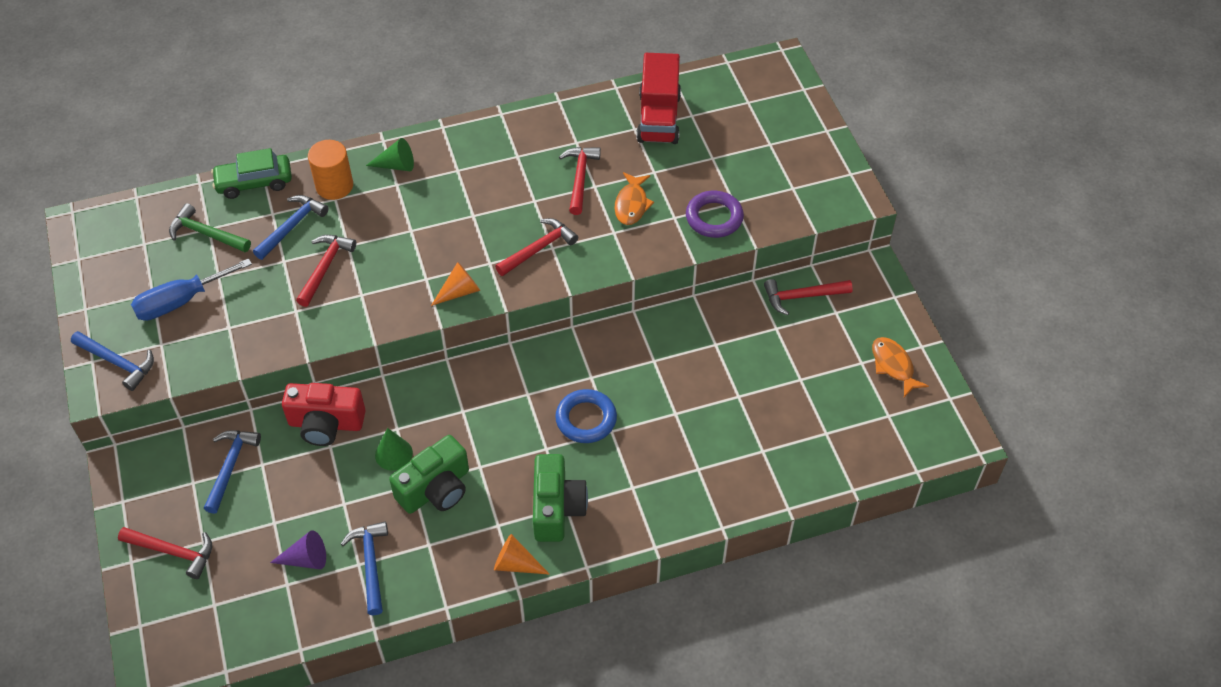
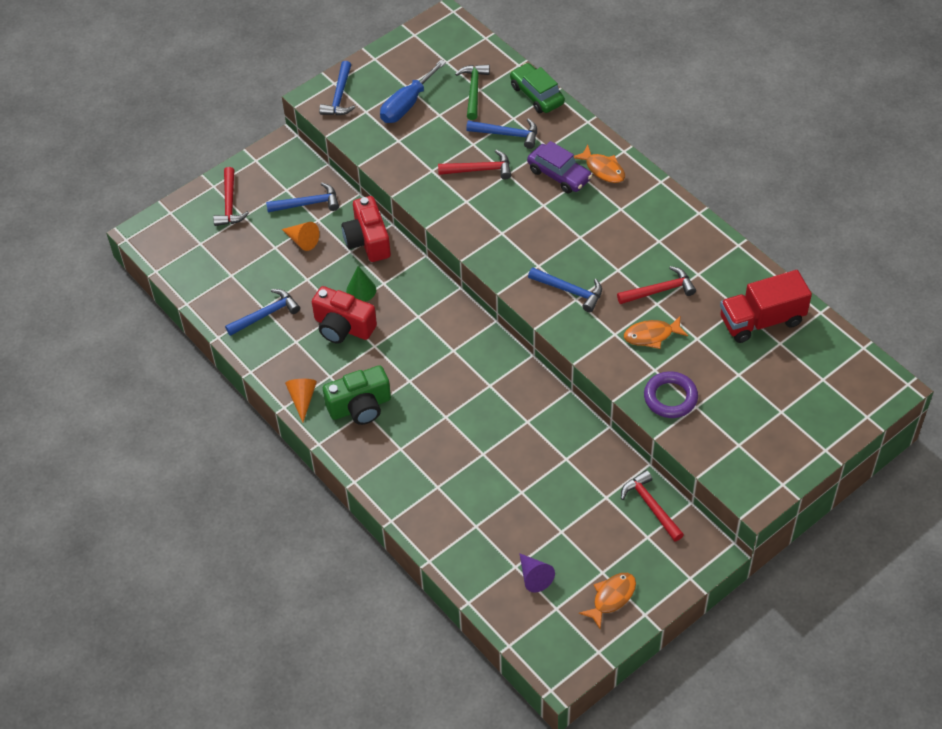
camera: 70 degrees right, 0 degrees up
(181, 301) = (407, 104): blue screwdriver -> blue screwdriver turned 90 degrees counterclockwise
(306, 559) = (254, 277): purple cone -> purple cone (534, 577)
(334, 186) = (560, 141): orange cylinder -> none
(379, 203) = (559, 175): none -> purple car
(396, 165) = (603, 169): green cone -> orange fish
(436, 489) = (343, 327): green camera -> red camera
(459, 291) = (500, 258): orange cone -> orange cone (302, 240)
(538, 249) = (569, 291): red hammer -> blue hammer
(586, 419) = (448, 396): blue ring -> none

